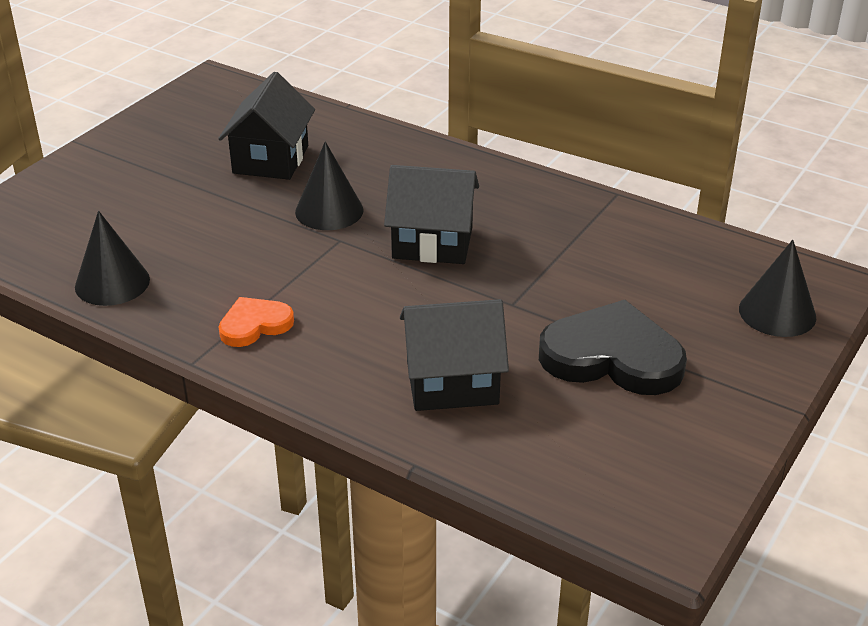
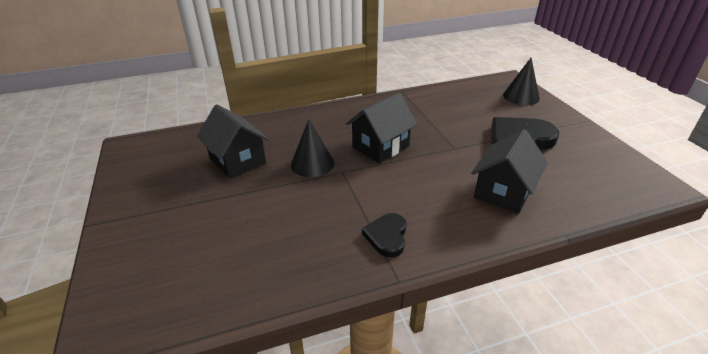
camera: 50 degrees left, 0 degrees up
(112, 283) = (272, 280): black cone -> none
(254, 325) = (387, 236): orange heart -> black heart

